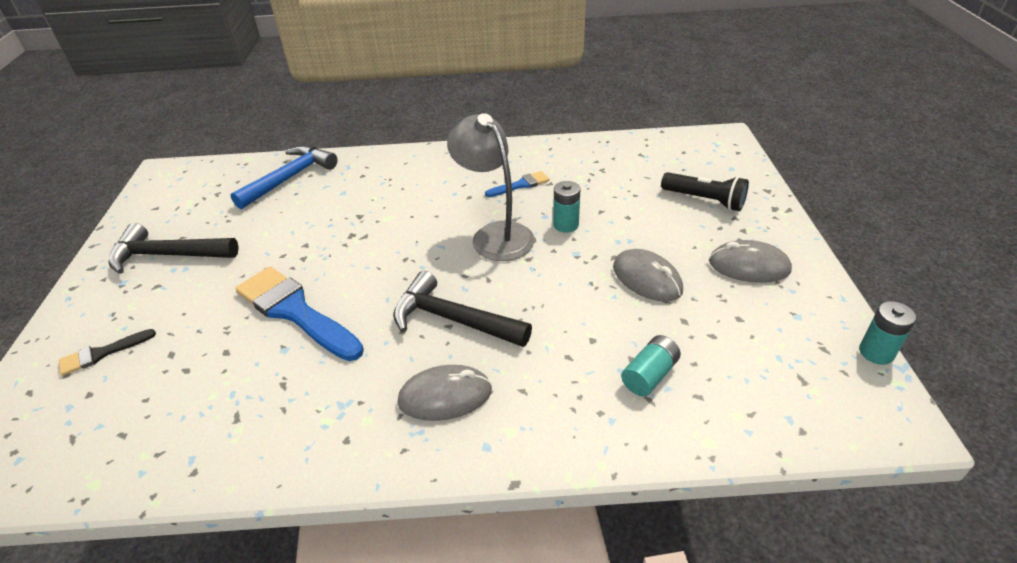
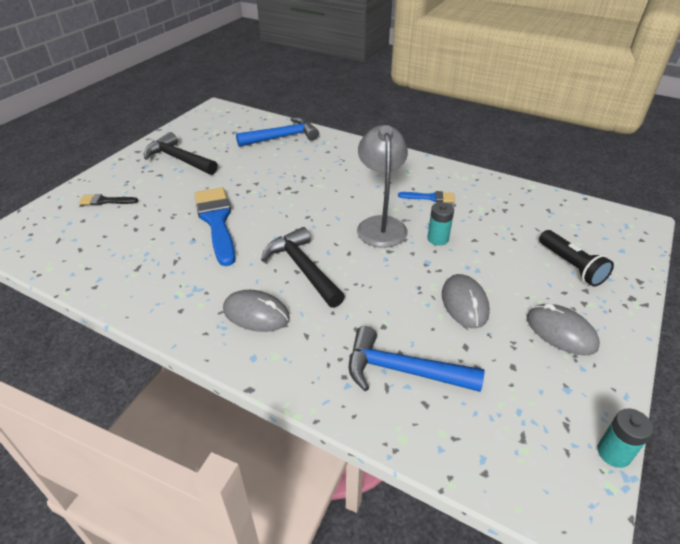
camera: 30 degrees right, 0 degrees up
(649, 375) = (402, 370): turquoise battery -> blue hammer

